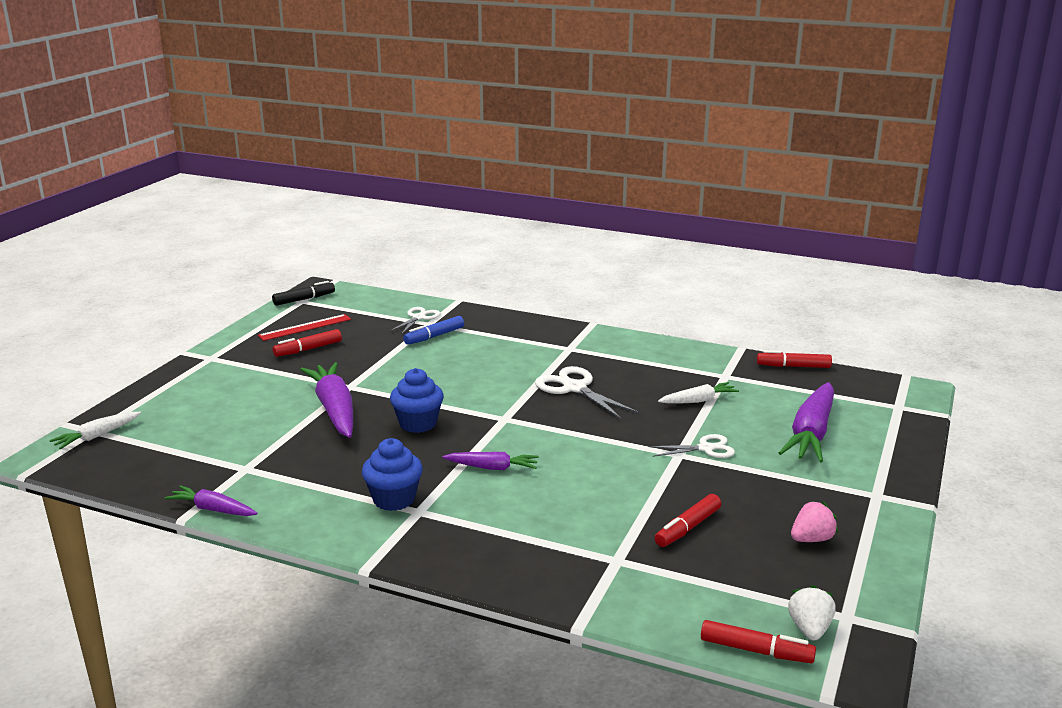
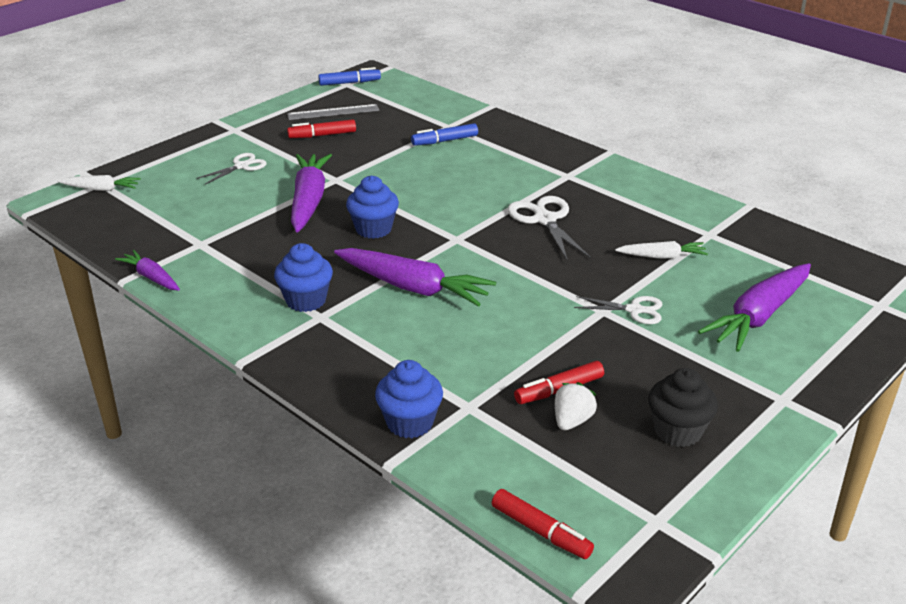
camera: 20 degrees right, 10 degrees up
(97, 436) = (101, 189): white carrot -> white carrot turned 150 degrees counterclockwise
(304, 299) = (349, 83): black marker -> blue marker
(305, 327) = (333, 112): red ruler -> grey ruler
(419, 317) = (442, 118): white scissors -> white scissors (241, 166)
(492, 468) = (413, 287): purple carrot -> purple carrot, size x1.83
(572, 586) = (410, 423): none -> blue cupcake
(793, 366) = (792, 237): red marker -> none
(809, 629) = (609, 524): white strawberry -> white strawberry (572, 421)
(811, 539) = (678, 431): pink strawberry -> black cupcake

